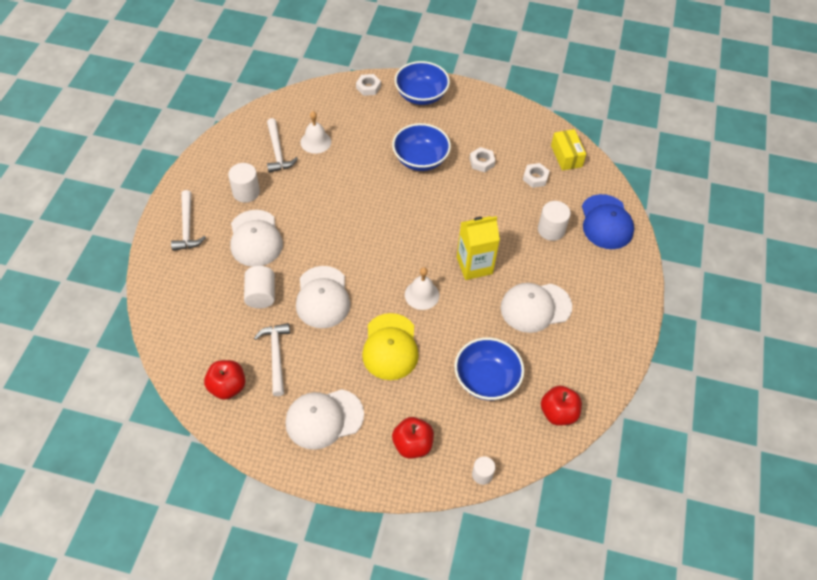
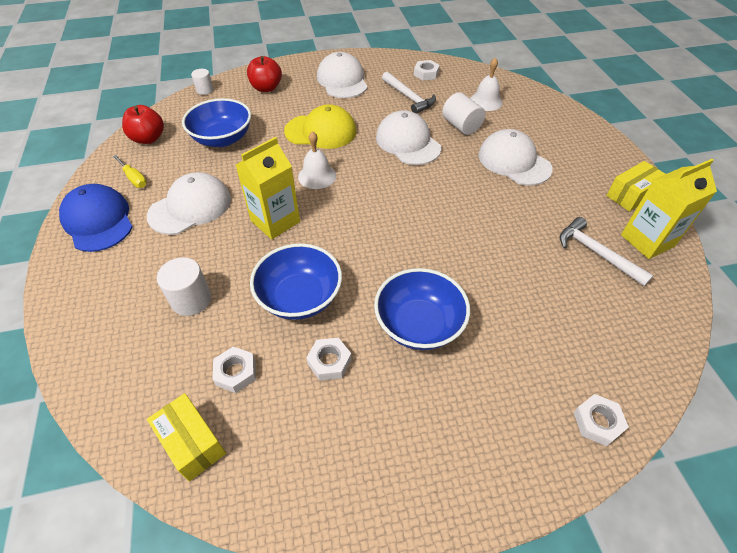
camera: 155 degrees right, 5 degrees down
(187, 227) = (582, 147): white hammer -> none
(205, 175) = (631, 195): none -> yellow box
(227, 387) = (426, 73): red apple -> white nut
(237, 145) = (647, 240): none -> yellow carton
(246, 192) = (572, 196): white cylinder -> none
(315, 142) = (570, 286): white bell -> white bell (486, 101)
(324, 419) = (342, 80): white cap -> white cap turned 60 degrees counterclockwise
(390, 347) = (321, 131): yellow cap -> yellow cap turned 120 degrees clockwise
(421, 95) = (504, 453): blue bowl -> blue bowl (300, 297)
(578, 362) = (134, 178): none -> yellow screwdriver
(606, 222) = (109, 345): blue cap -> blue cap (98, 220)

